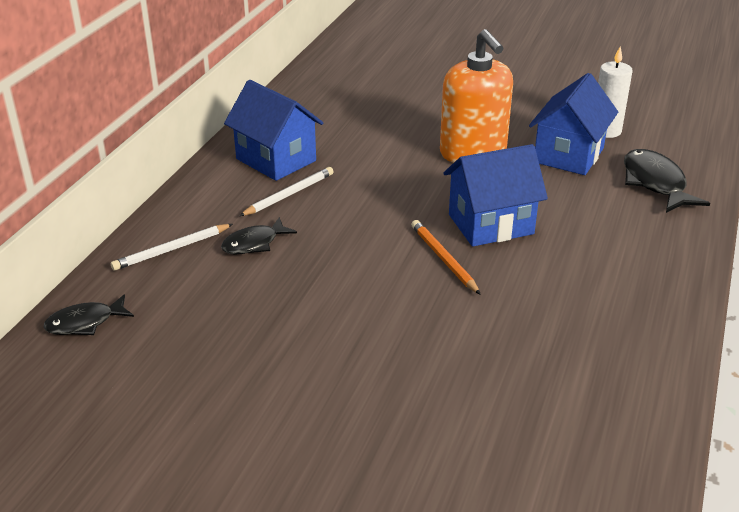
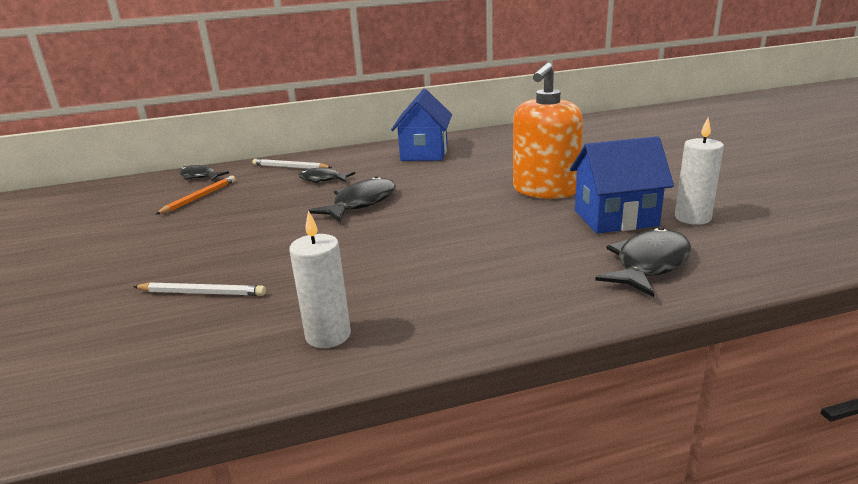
camera: 55 degrees right, 10 degrees down
(289, 195) = (390, 168): white pencil -> white pencil (202, 293)
(364, 247) = (361, 203): none -> black fish
(444, 259) = (381, 228): orange pencil -> orange pencil (199, 197)
(490, 224) = (453, 226): blue house -> none
(620, 356) = (328, 335): none -> white candle

